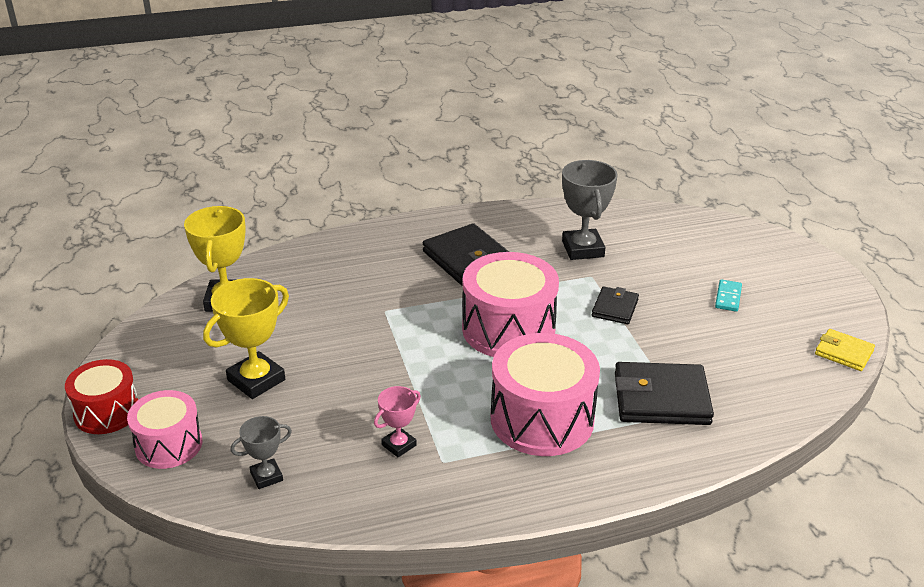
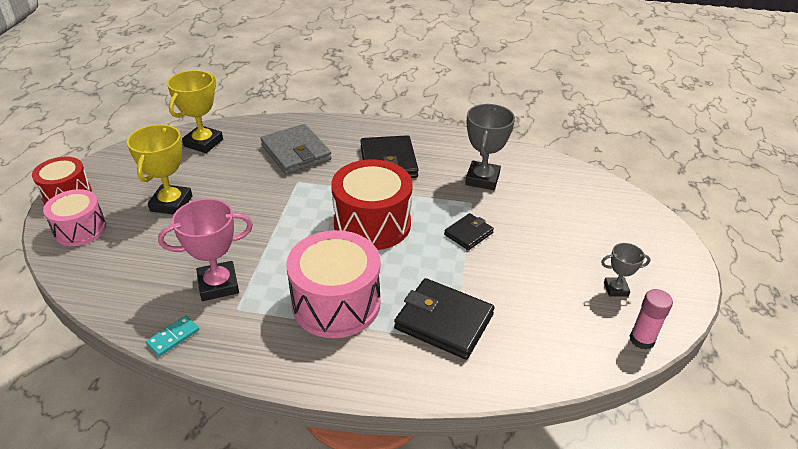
camera: 25 degrees right, 5 degrees up
(256, 380) = (171, 203): yellow trophy -> yellow trophy turned 60 degrees counterclockwise
(266, 476) = (115, 274): grey trophy -> grey trophy (616, 289)
(353, 279) = (296, 153): none -> grey wallet
(399, 445) = (218, 285): pink trophy -> pink trophy, size x1.79
(508, 329) = (372, 223): pink drum -> red drum
(728, 297) = (572, 255): turquoise domino -> turquoise domino (173, 337)
(843, 352) = (642, 339): yellow wallet -> pink glue stick

